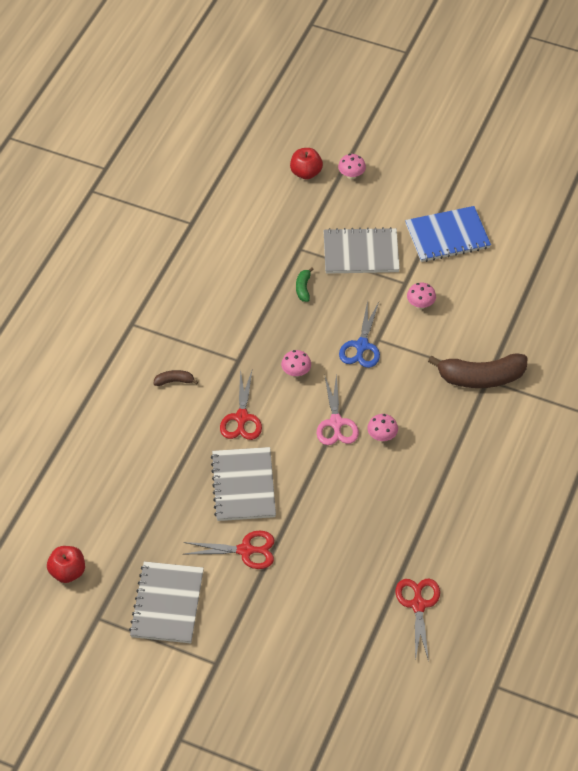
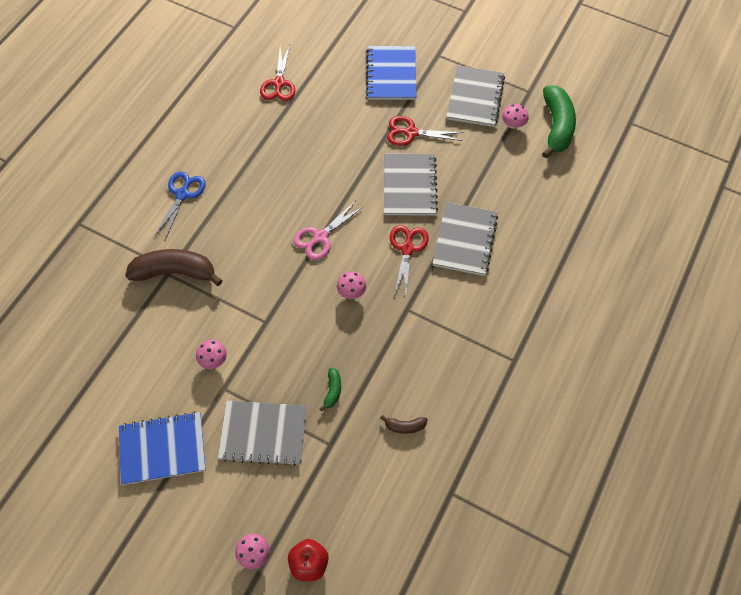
camera: 175 degrees left, 10 degrees up
(67, 572) = (556, 126): red apple -> green banana
(174, 381) = (470, 291): brown banana -> brown banana (405, 426)
(180, 431) = (464, 240): none -> grey notebook
(275, 629) = (391, 74): none -> blue notebook
(336, 423) = (320, 237): pink scissors -> pink scissors turned 135 degrees counterclockwise
(361, 346) = (283, 316): blue scissors -> blue scissors (182, 194)
(382, 436) = (281, 221): pink mushroom -> pink mushroom (513, 124)

